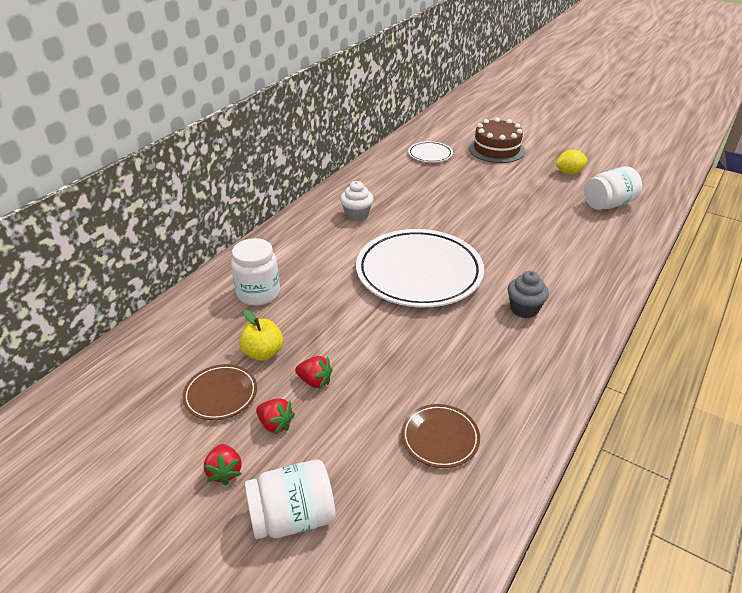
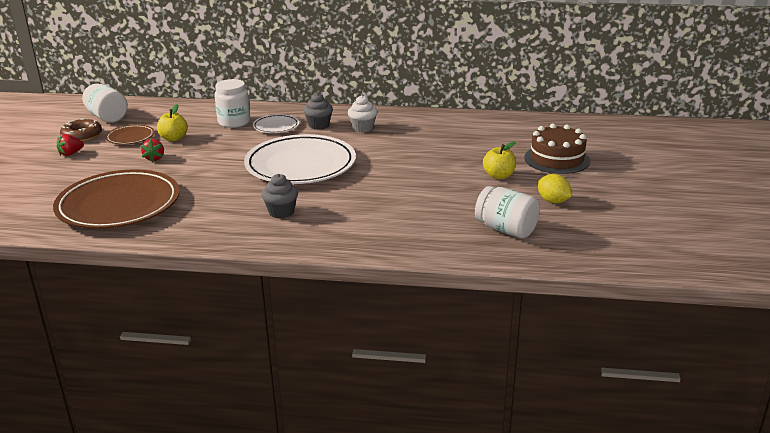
camera: 65 degrees right, 10 degrees down
(163, 449) = (82, 136): none -> brown donut
(275, 424) = (112, 157): red strawberry -> none
(293, 517) = (43, 177): white jar -> white jar (107, 117)
(325, 238) = (319, 125): none -> grey cupcake
(430, 154) = (504, 133): white plate -> white plate (276, 126)
(440, 438) = (119, 205): brown plate -> brown plate, size x2.16
(512, 180) = (499, 176): none -> yellow apple

